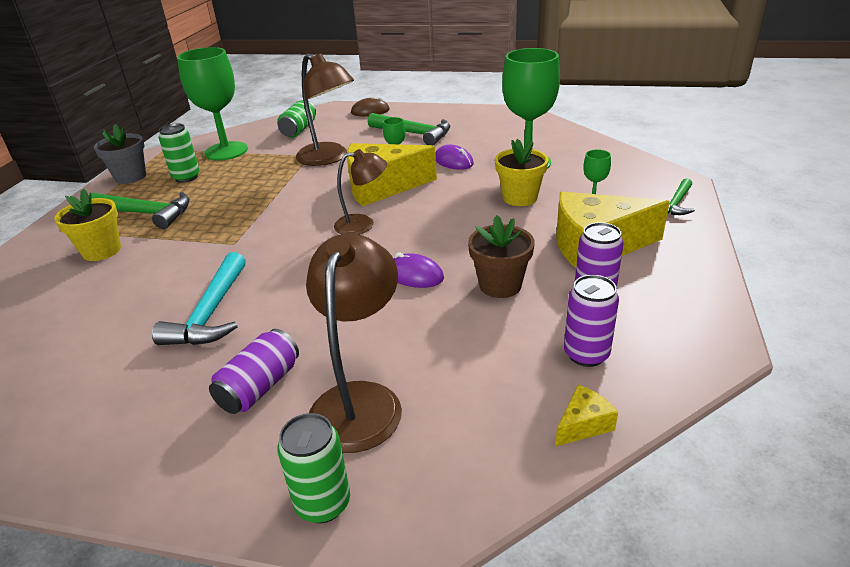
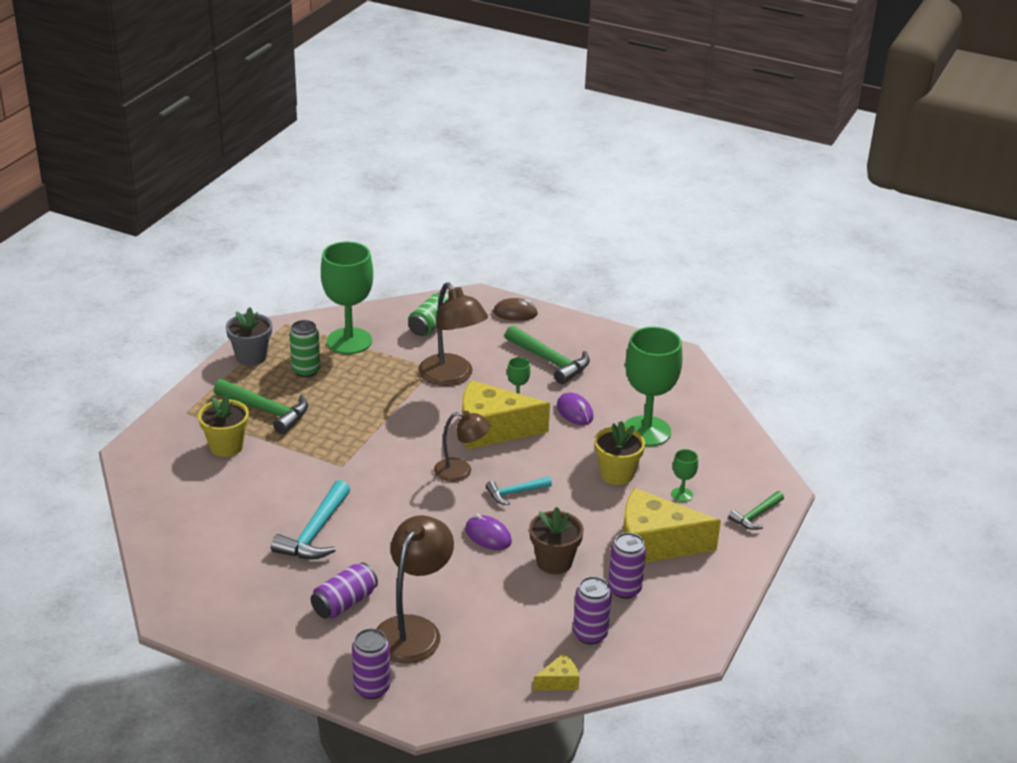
camera: 10 degrees right, 0 degrees up
(323, 503) = (372, 688): green can -> purple can
(427, 232) = (515, 493): none -> turquoise hammer

